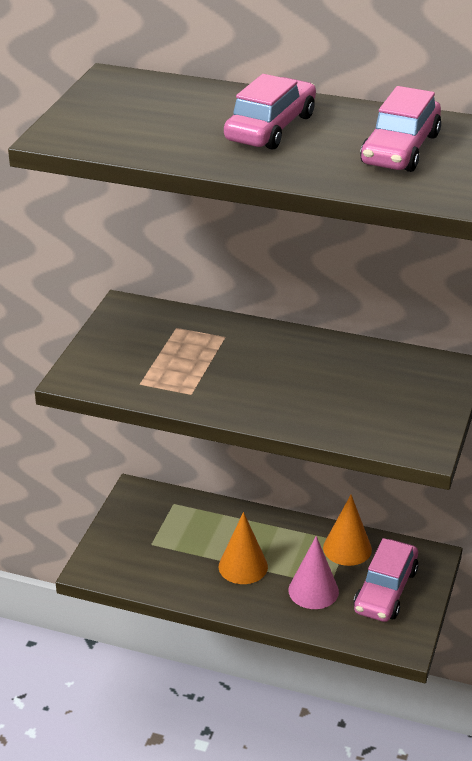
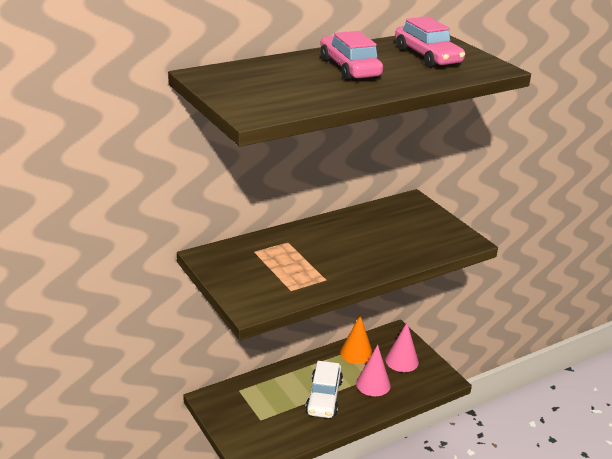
camera: 50 degrees left, 5 degrees down
(243, 566) = (324, 397): orange cone -> white car
(385, 590) = (402, 361): pink car -> pink cone

